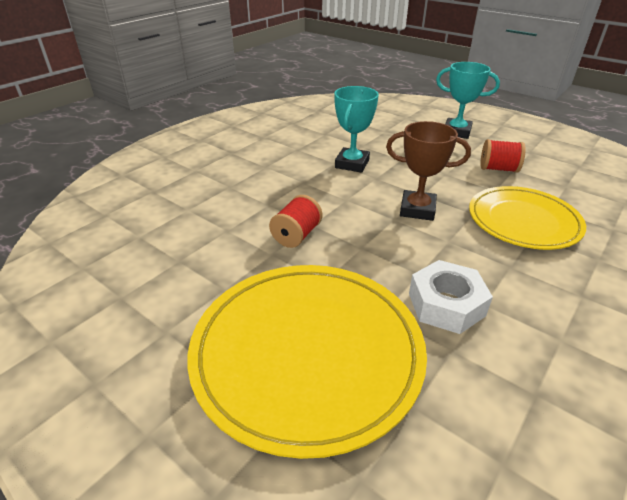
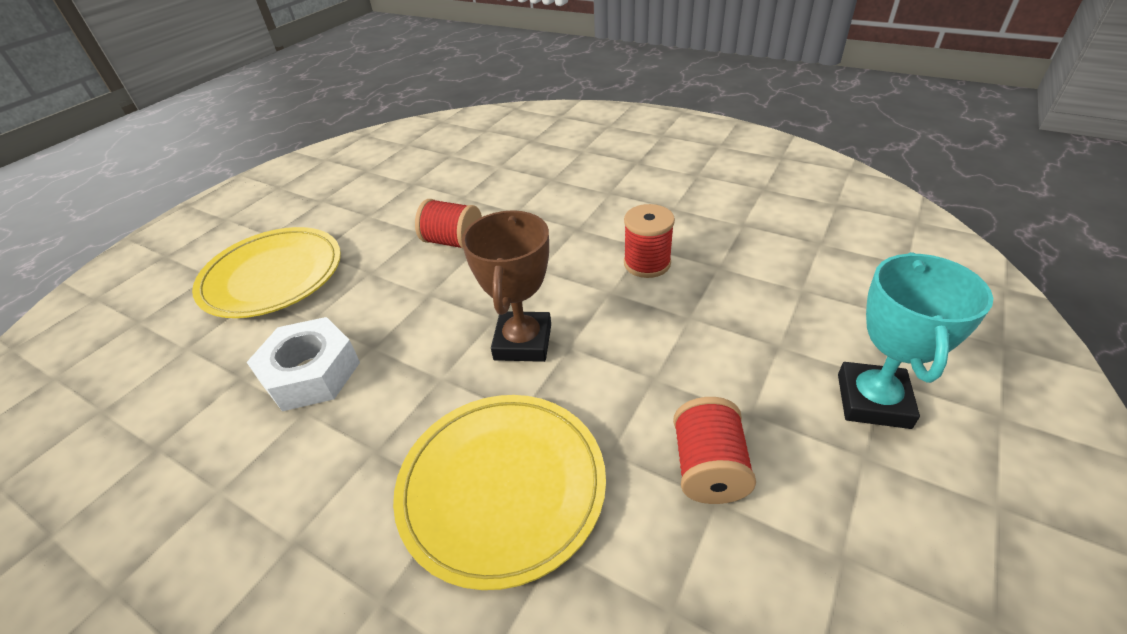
camera: 85 degrees right, 5 degrees up
(307, 353) = (272, 276): yellow plate -> yellow plate, size x0.66
(352, 164) = (647, 263): turquoise trophy -> red spool

